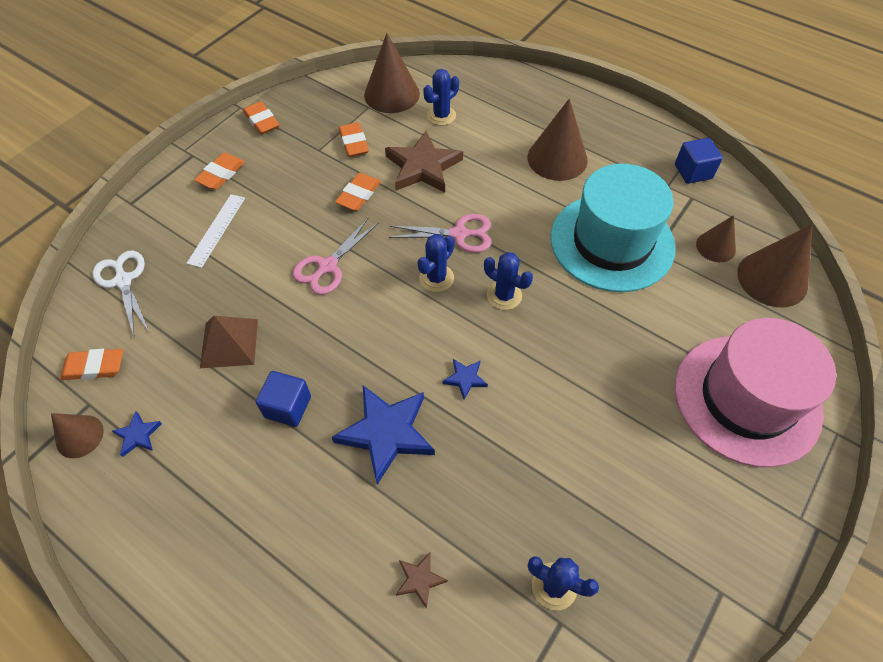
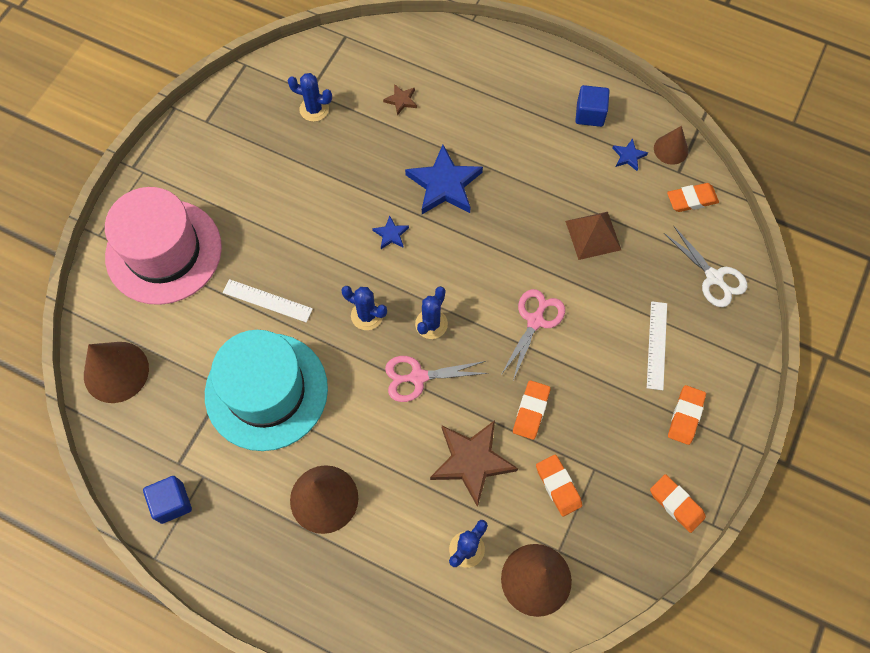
camera: 170 degrees right, 10 degrees up
(288, 407) = (525, 192): blue cube -> blue cube (590, 114)
(614, 325) = (267, 300): none -> white ruler
(715, 246) = (163, 401): brown cone -> none

